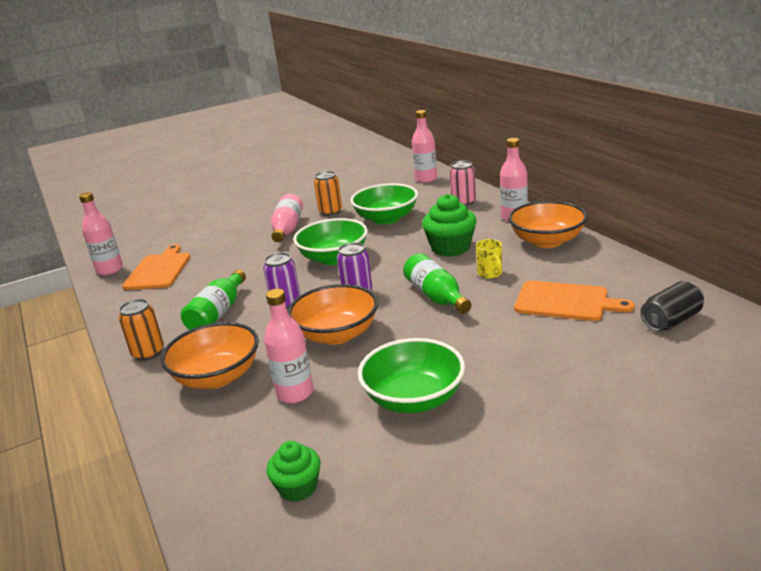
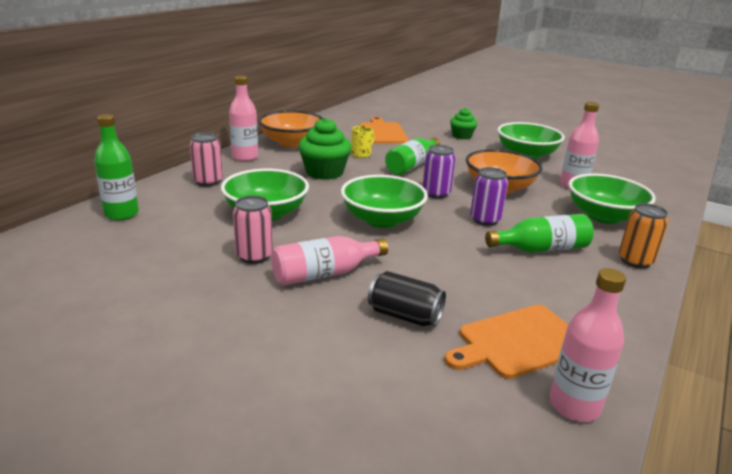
camera: 125 degrees left, 0 degrees up
(217, 377) = (604, 216): orange bowl -> green bowl
(298, 487) = (625, 167): green cupcake -> green cupcake (461, 136)
(330, 212) = (254, 256): orange can -> pink can
(426, 179) = (121, 214): pink bottle -> green bottle
(671, 321) = (382, 113): black can -> black can (404, 315)

